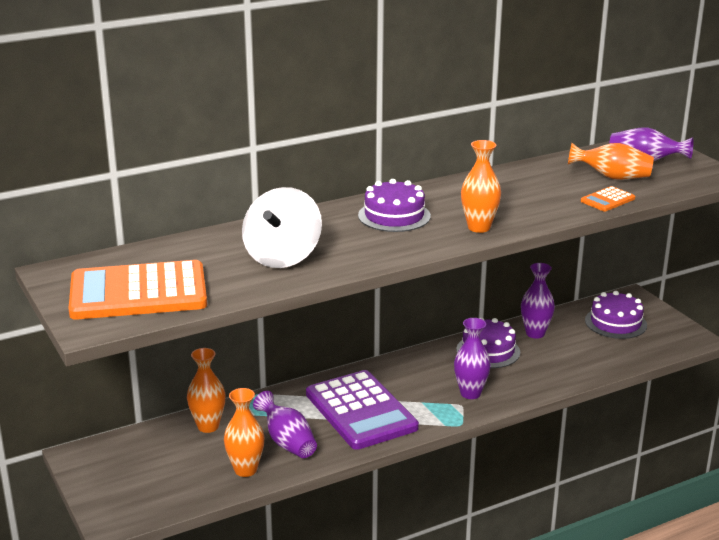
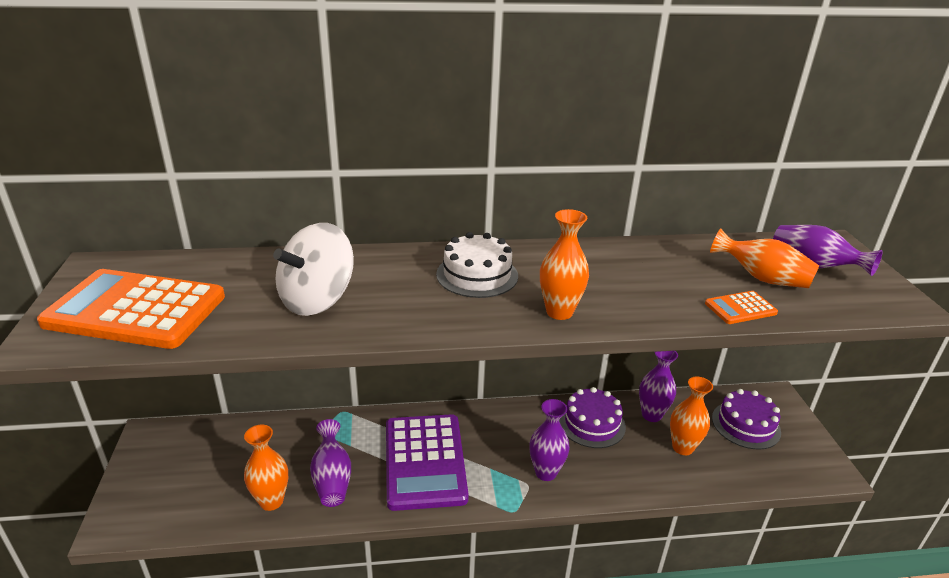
camera: 20 degrees right, 5 degrees up
(208, 426) = (276, 436): orange vase -> orange vase (682, 447)
(394, 216) = (477, 275): purple cake -> white cake

